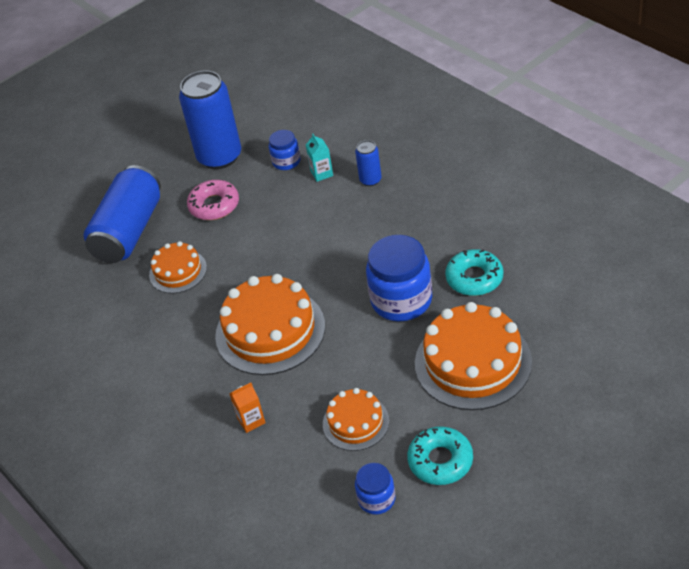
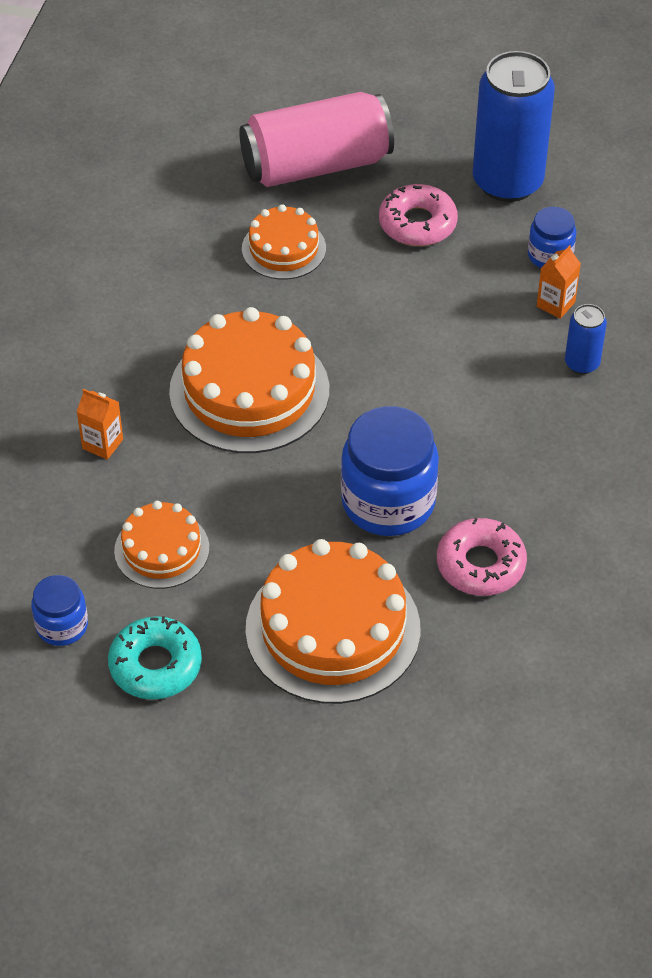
camera: 50 degrees right, 5 degrees up
(129, 231) = (316, 165): blue can -> pink can
(321, 173) = (555, 304): turquoise carton -> orange carton
(474, 278) = (480, 564): turquoise donut -> pink donut

